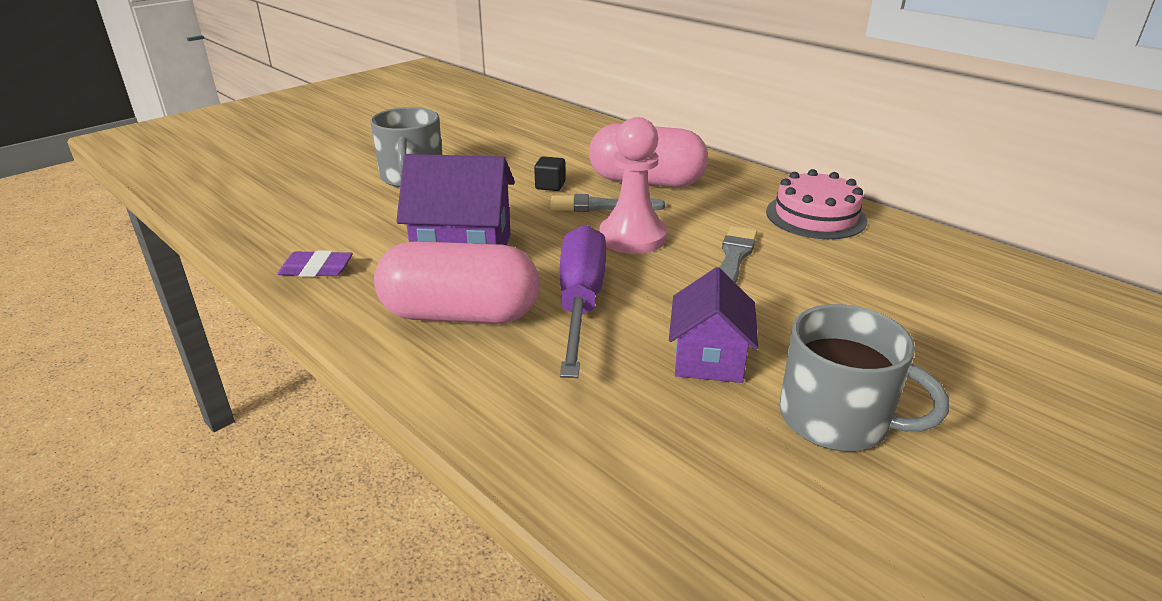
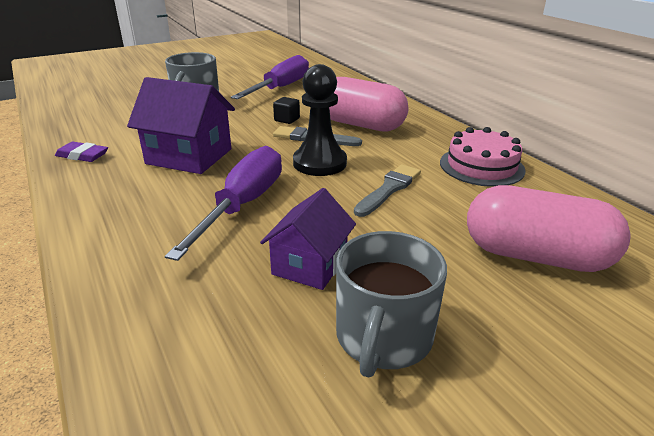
camera: 15 degrees right, 0 degrees up
(460, 315) = (150, 201): pink capsule -> pink capsule (535, 256)
(509, 142) = (281, 88): none -> purple screwdriver
(632, 237) = (319, 163): pink pawn -> black pawn
(837, 419) = (383, 337): grey mug -> grey mug turned 60 degrees clockwise

